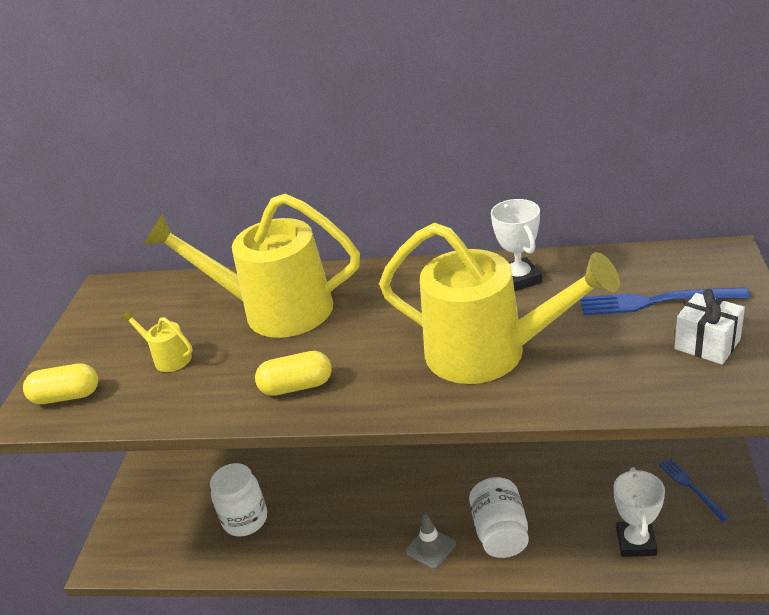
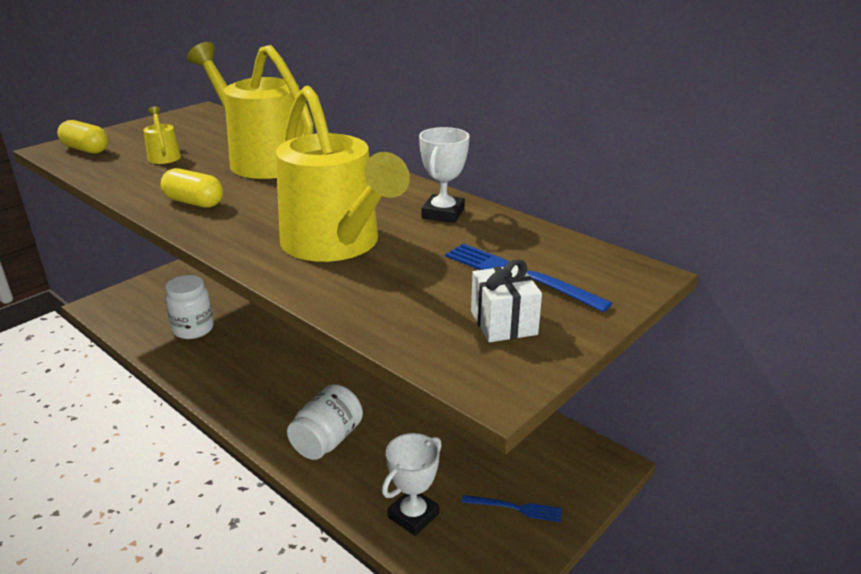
camera: 30 degrees right, 5 degrees down
(430, 548) = (270, 418): grey traffic cone -> none
(691, 487) = (515, 508): blue fork -> blue fork turned 90 degrees clockwise

